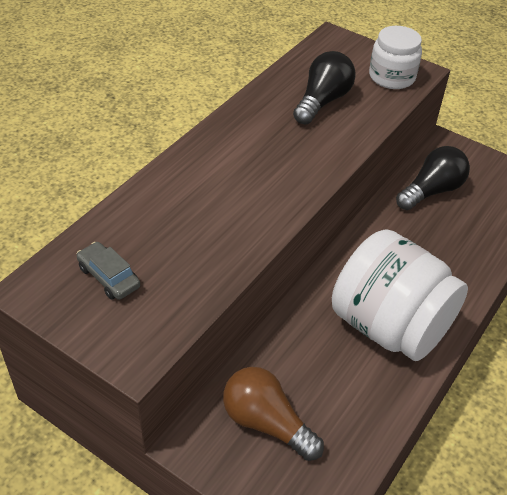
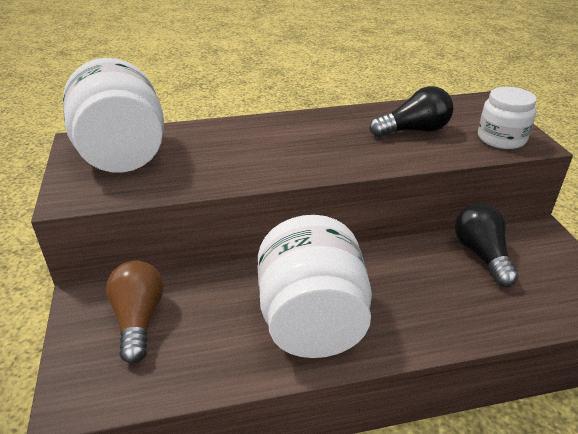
camera: 45 degrees right, 10 degrees down
(109, 277) = (122, 155): grey car -> white jar
(431, 191) = (481, 255): black light bulb -> black light bulb turned 105 degrees counterclockwise

